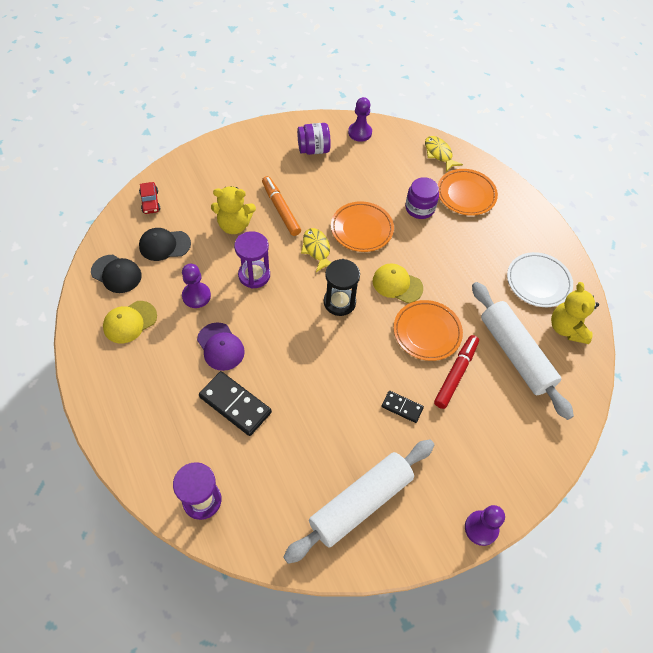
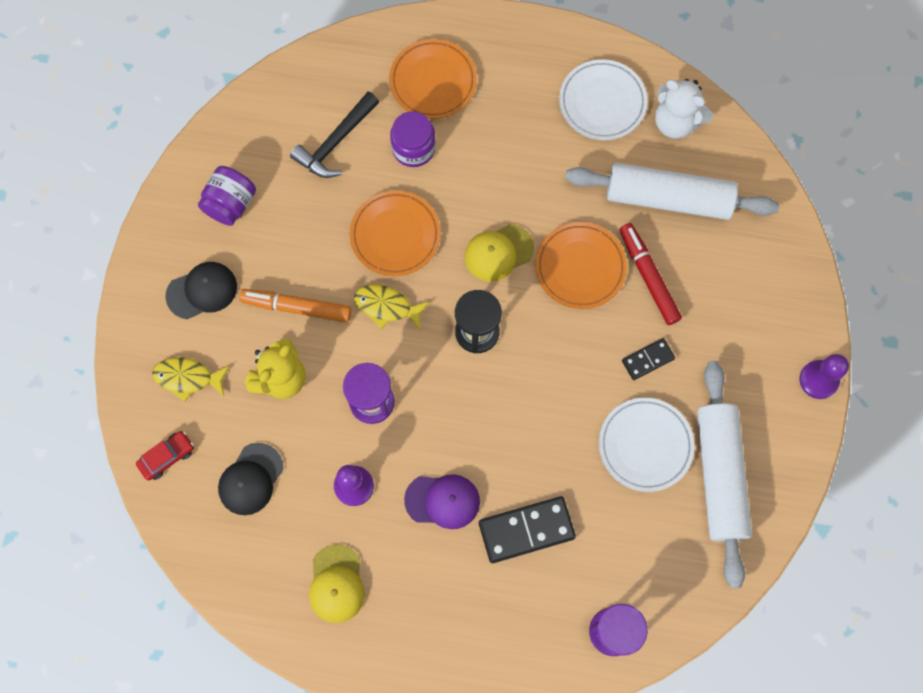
camera: 50 degrees left, 15 degrees up
(116, 274) = (253, 561): black cap -> black cap (202, 291)
(150, 202) = (167, 457): red car -> red car turned 60 degrees counterclockwise
(344, 441) = (645, 445): none -> white plate
(360, 133) = (246, 129): purple pawn -> none
(389, 173) = (336, 142): none -> black hammer
(439, 154) = (350, 63): yellow fish -> yellow fish (188, 378)
(567, 328) = (676, 122): yellow teddy bear -> white teddy bear

